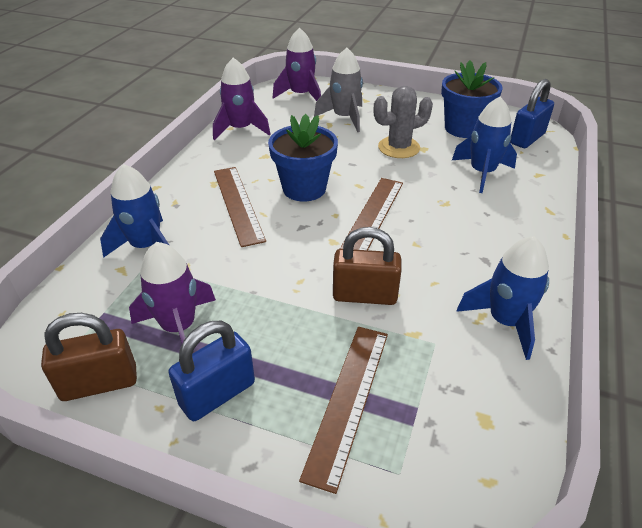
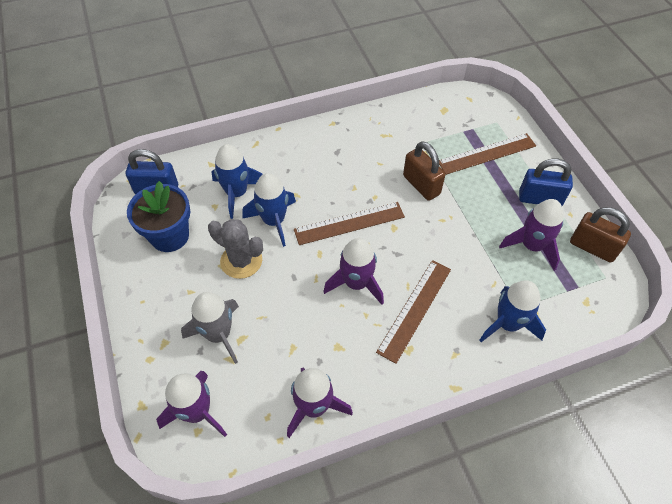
camera: 130 degrees left, 15 degrees up
(304, 188) = (356, 283): blue flower pot -> purple rocket
(505, 321) = (379, 125): blue rocket -> blue rocket (274, 221)

